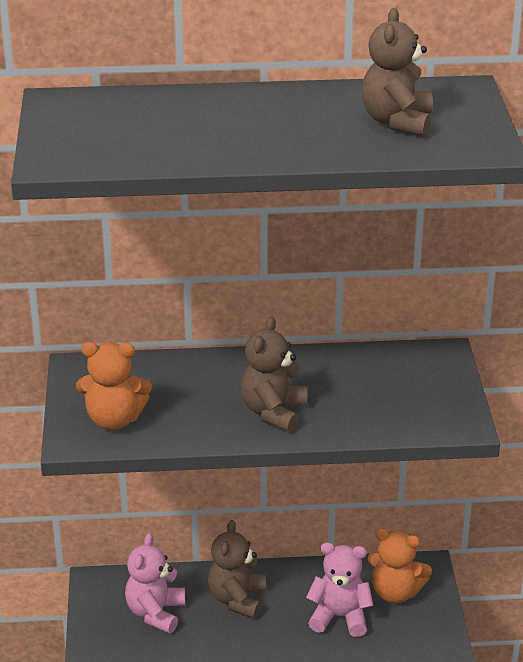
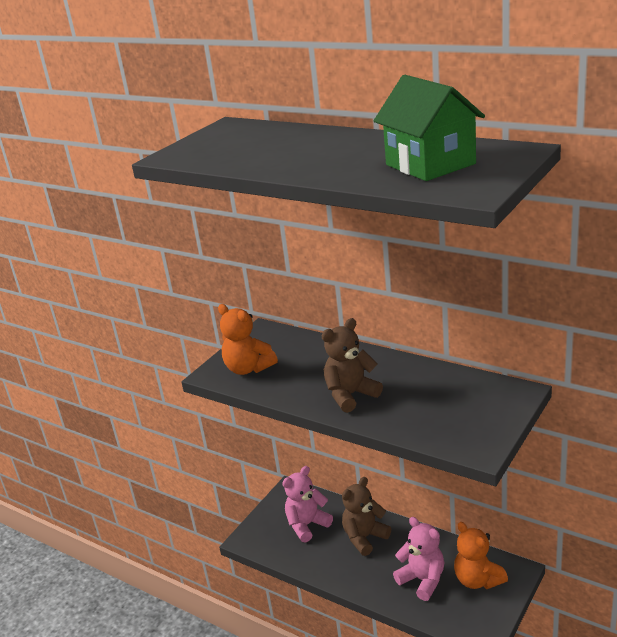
camera: 40 degrees right, 5 degrees down
(397, 121) = (430, 164): brown teddy bear -> green house

